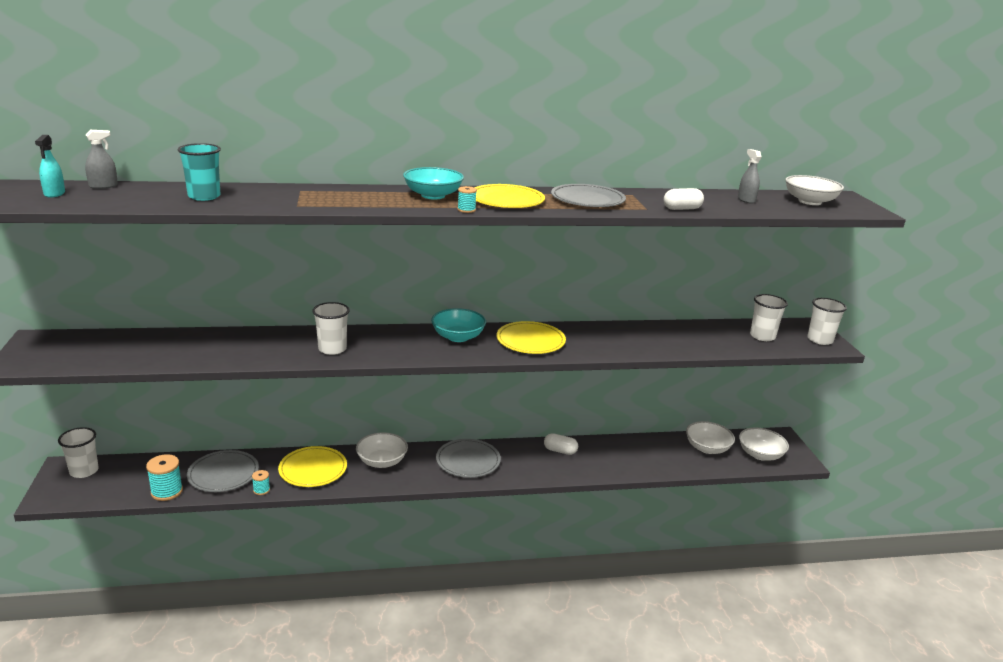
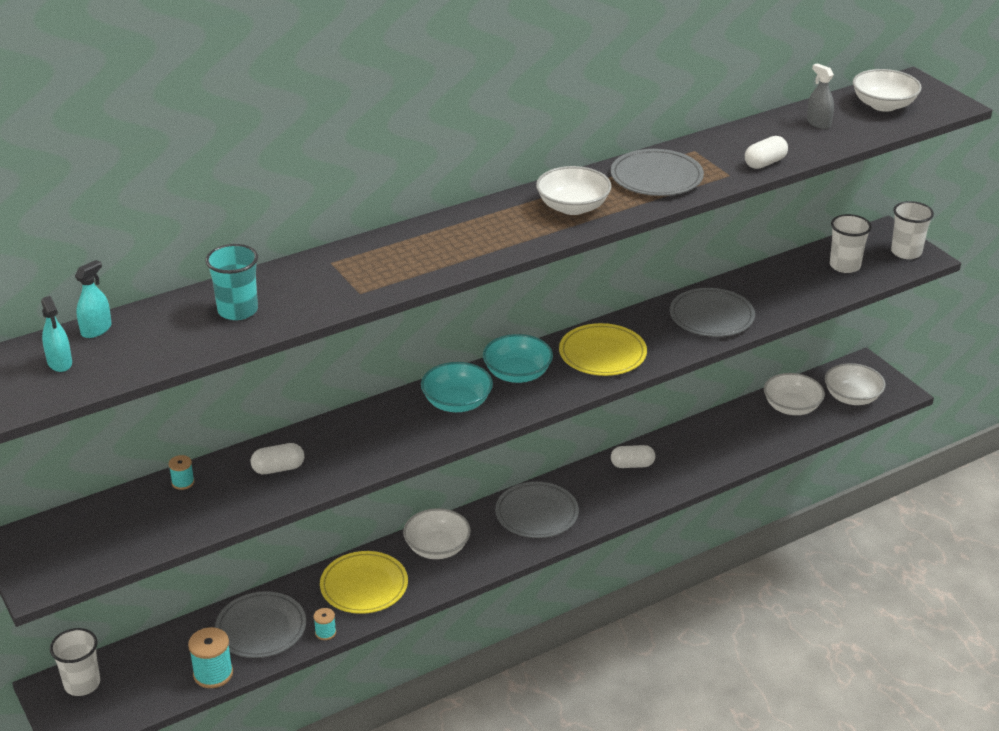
camera: 20 degrees left, 10 degrees up
(103, 186) = (96, 330): grey spray bottle -> turquoise spray bottle
(240, 345) = (278, 468): none -> white capsule
(332, 349) = (390, 439): white cup -> none
(433, 195) = (487, 224): turquoise bowl -> turquoise bowl (457, 403)
(466, 210) = (547, 240): turquoise spool -> turquoise spool (183, 482)
(506, 200) = (573, 207): yellow plate -> white bowl
(632, 340) = (711, 316): none -> grey plate

